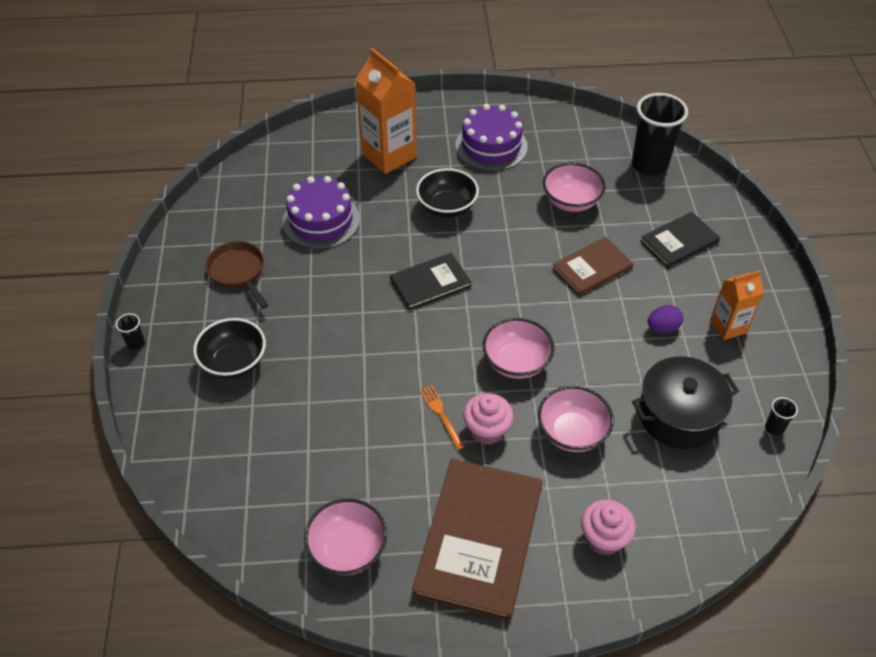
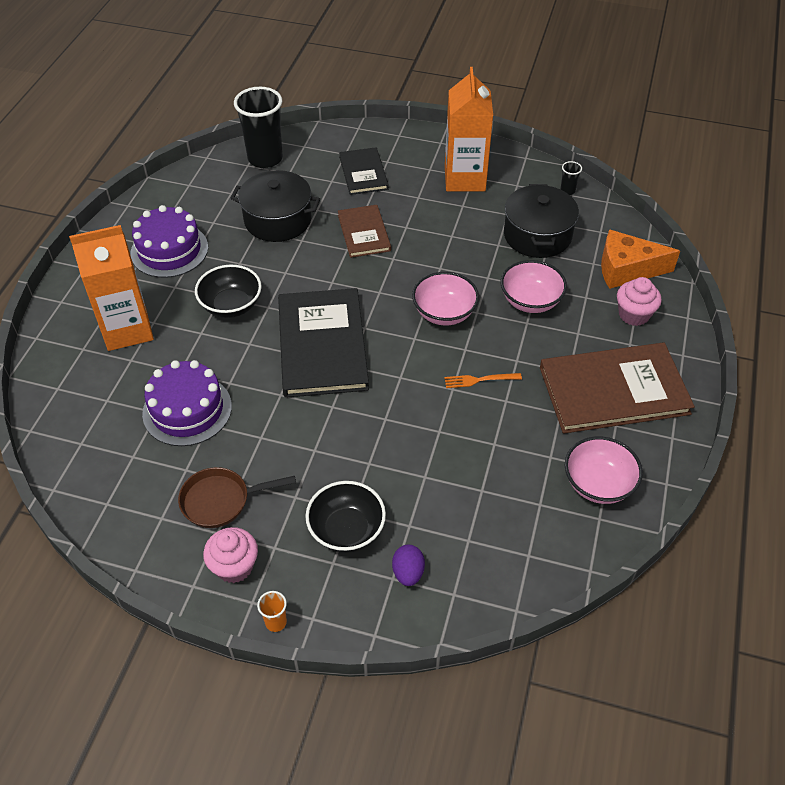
camera: 70 degrees left, 0 degrees up
(136, 344) = (276, 622): black cup -> orange cup
(430, 283) = (322, 345): black book -> black book, size x1.79
(479, 539) = (613, 390): brown book -> brown book turned 45 degrees counterclockwise
(487, 430) = (508, 354): pink cupcake -> pink cupcake (234, 566)
(571, 201) = (278, 220): pink bowl -> black pot
(662, 328) = (449, 214): purple egg -> purple egg (408, 573)
(674, 517) = (626, 269): none -> orange cheese
(728, 326) = (464, 179): orange carton -> orange carton, size x1.70

